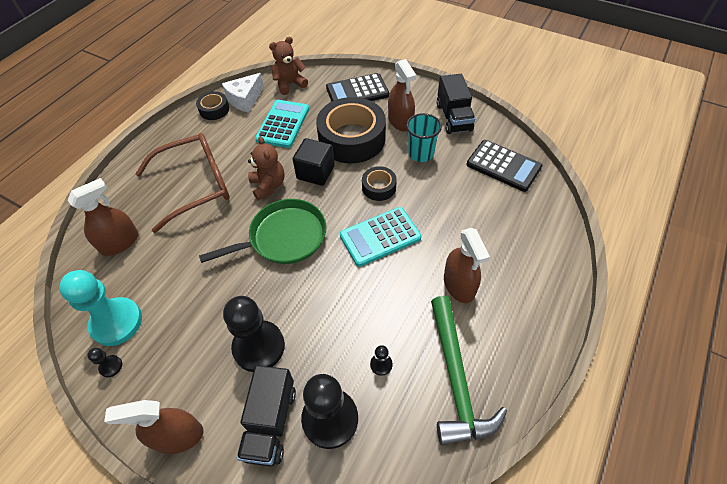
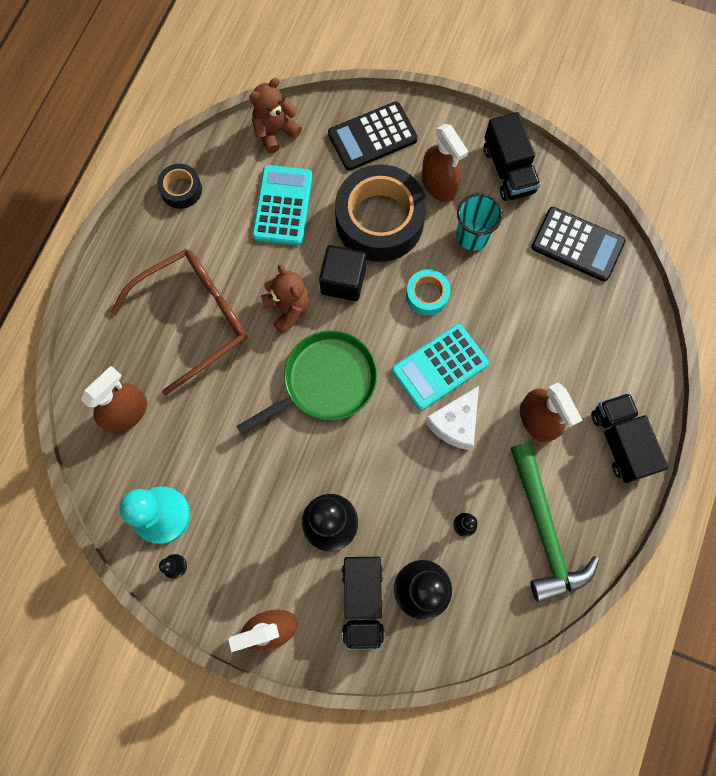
camera: 10 degrees left, 20 degrees up
(245, 99) = (219, 167): white cheese -> white cheese (455, 423)
(379, 187) = (427, 295): black tape -> turquoise tape
(533, 311) = (620, 441): none -> black truck

